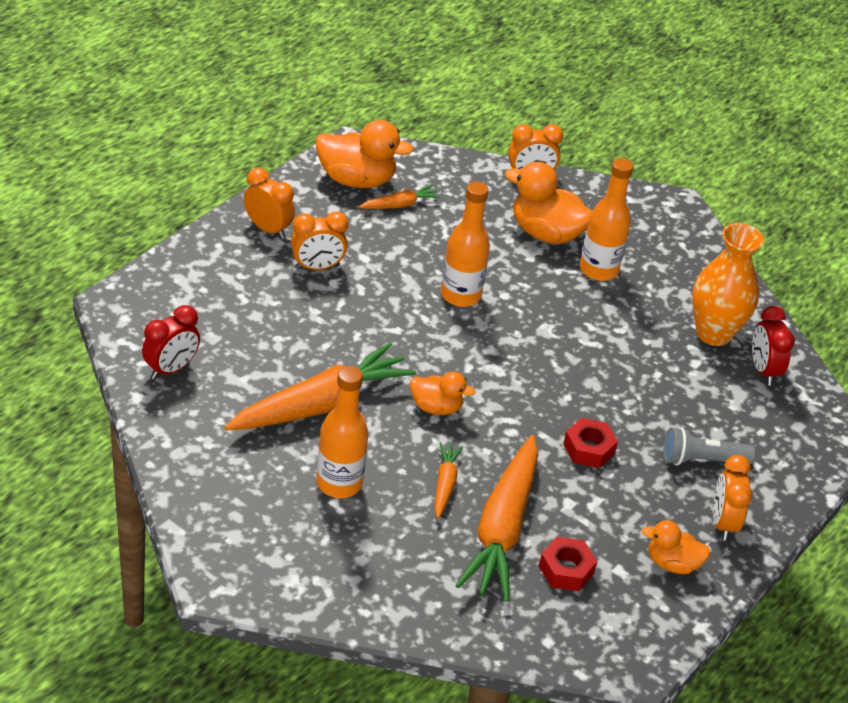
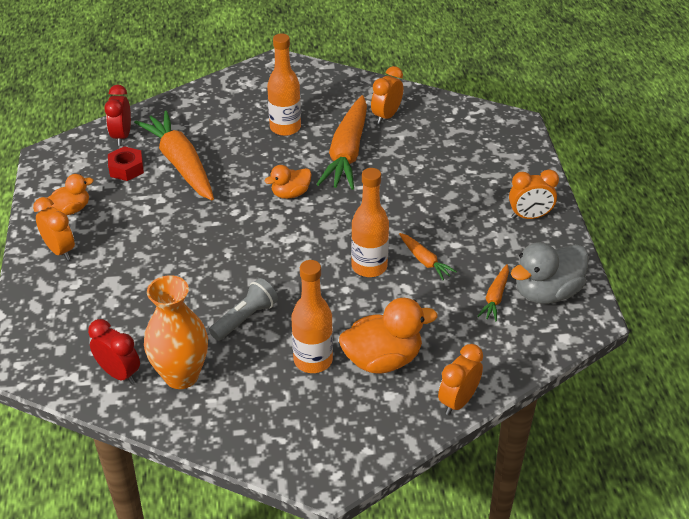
camera: 140 degrees right, 0 degrees up
(171, 369) = (438, 116): red clock -> red clock (122, 136)
(317, 267) = (467, 217): orange clock -> orange clock (386, 116)
(356, 180) = (546, 292): orange duck -> grey duck
(445, 484) = (235, 162): orange carrot -> orange carrot (424, 261)
(588, 449) = (180, 234): red nut -> none
(701, 460) = (106, 277): grey flashlight -> grey flashlight (245, 318)

